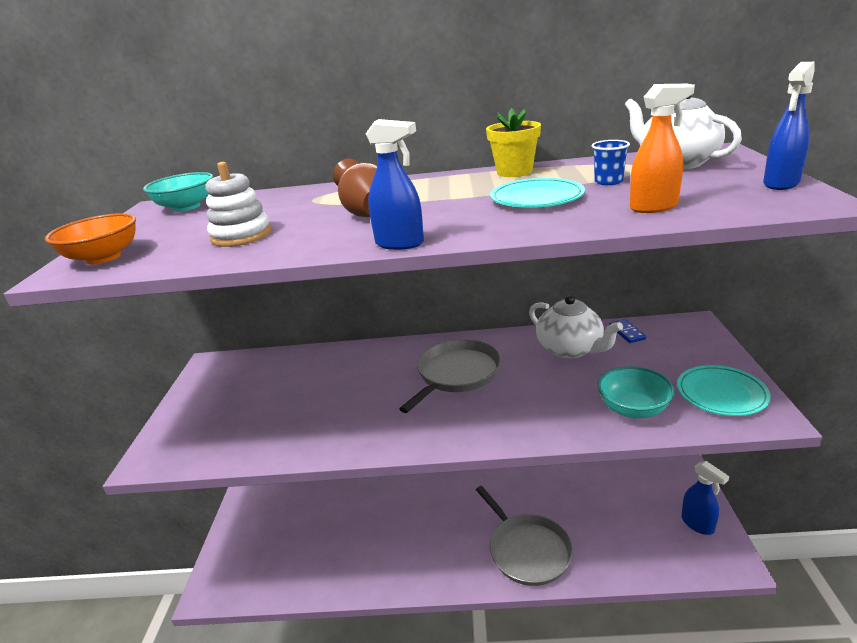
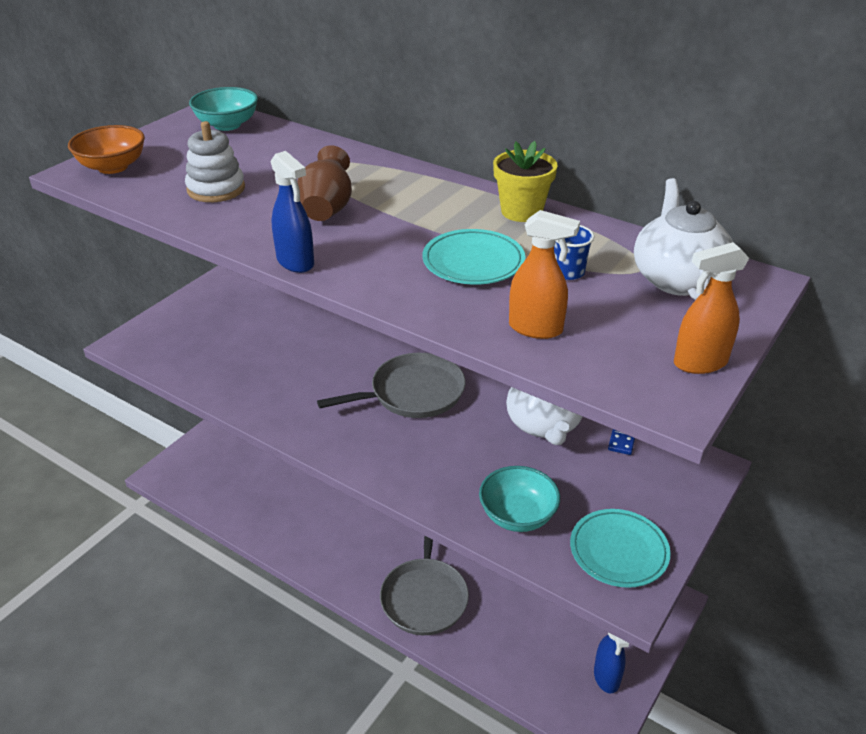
camera: 30 degrees right, 10 degrees up
(781, 184) = (699, 363): blue spray bottle -> orange spray bottle

